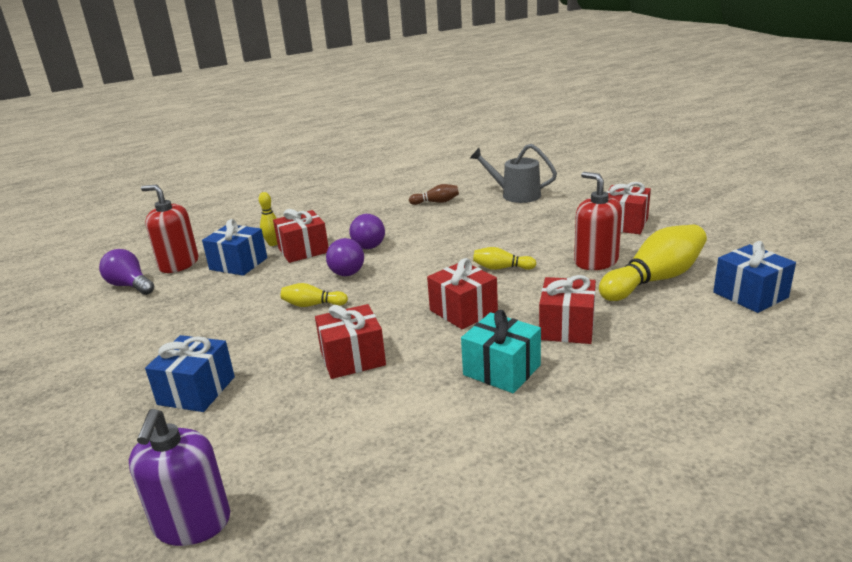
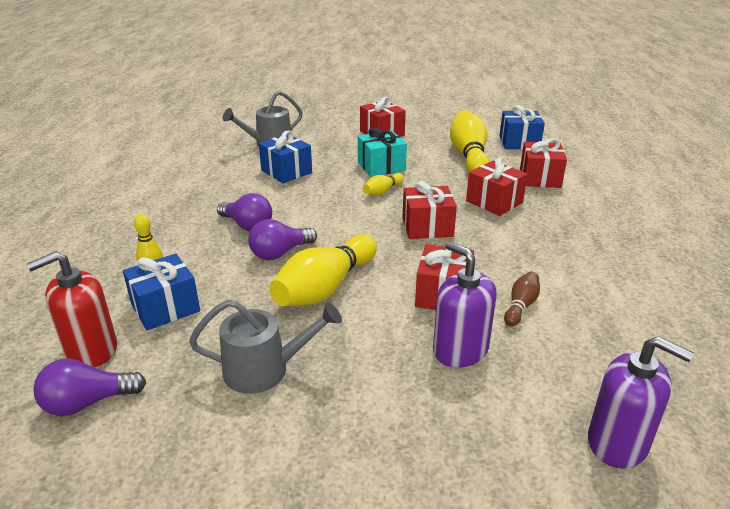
camera: 60 degrees left, 5 degrees up
(193, 323) = (264, 369): none -> grey watering can
(196, 390) = (408, 396): blue gift -> blue gift (286, 171)
(274, 394) = (460, 350): none -> purple soap dispenser
(303, 250) = (201, 262): red gift -> red gift (540, 178)
(313, 305) = (325, 288): yellow bowling pin -> yellow bowling pin, size x2.04
(344, 270) = (280, 253): purple light bulb -> purple light bulb turned 135 degrees clockwise
(436, 202) = (220, 173): brown bowling pin -> brown bowling pin (521, 306)
(502, 370) = (523, 241): turquoise gift -> turquoise gift (381, 166)
(596, 261) = (421, 161): red soap dispenser -> none

